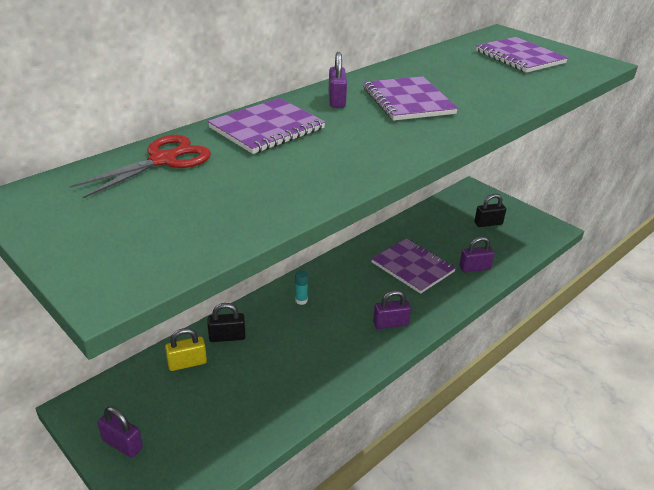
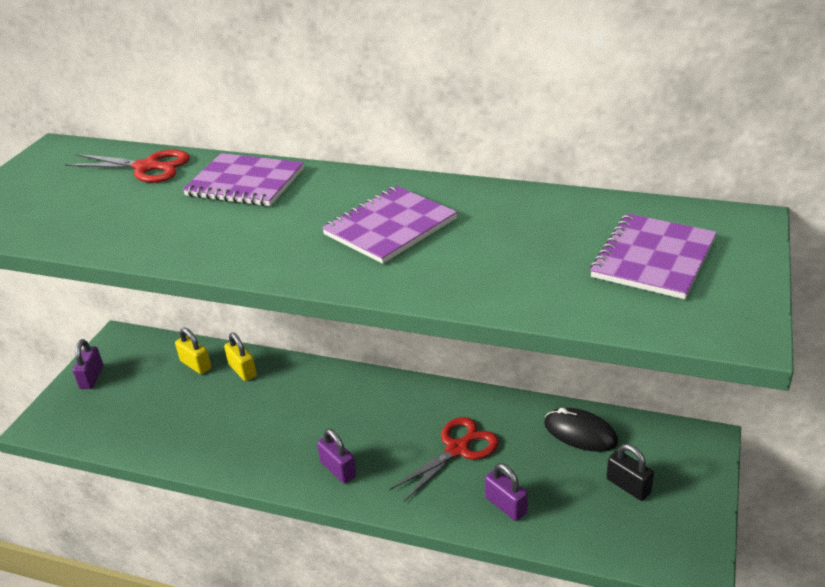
camera: 65 degrees right, 0 degrees up
(227, 337) = (242, 370): black padlock -> yellow padlock
(301, 300) = (328, 391): turquoise glue stick -> none
(337, 100) = (346, 191): purple padlock -> none
(412, 267) = (457, 449): purple notebook -> red scissors
(435, 220) = (580, 433): none -> black mouse

